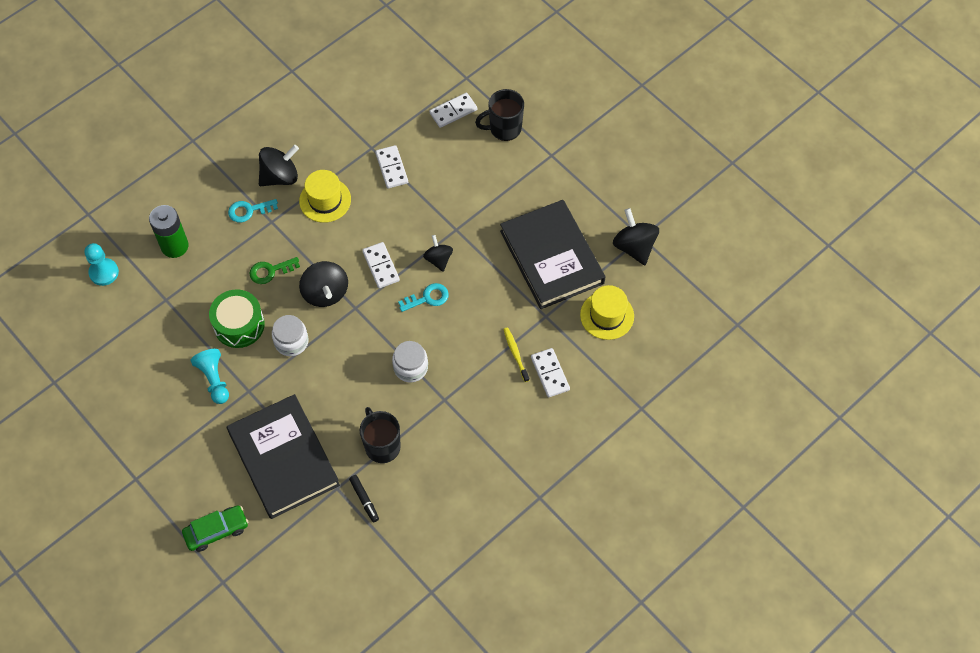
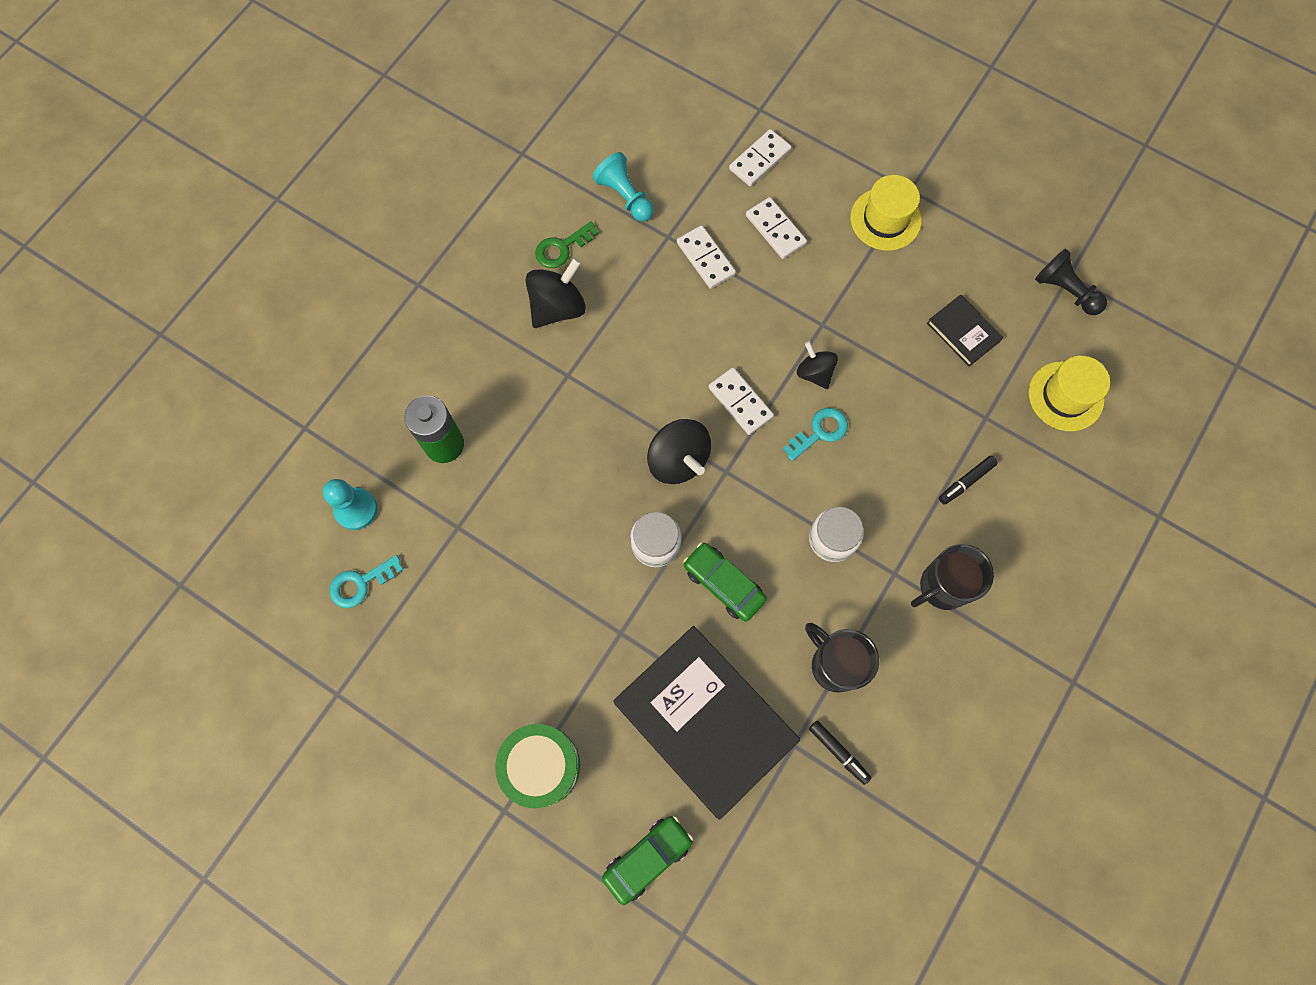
camera: 15 degrees left, 10 degrees up
(214, 379) = (566, 629): turquoise pawn -> turquoise pawn (625, 196)
(239, 325) = (574, 538): green drum -> green drum (541, 766)
(249, 210) = (531, 367): turquoise key -> turquoise key (361, 583)
(270, 271) = (591, 447): green key -> green key (562, 248)
(325, 200) = (631, 326): yellow hat -> yellow hat (885, 219)
(327, 377) = (724, 584): none -> green car
(504, 129) = (835, 168): black mug -> black mug (942, 587)
(515, 354) = (966, 482): yellow toothbrush -> black marker
(550, 373) = (1021, 498): white domino -> white domino (775, 230)
(551, 257) = (963, 332): black book -> black book, size x0.45
(634, 247) = (1065, 291): black spinning top -> black pawn

